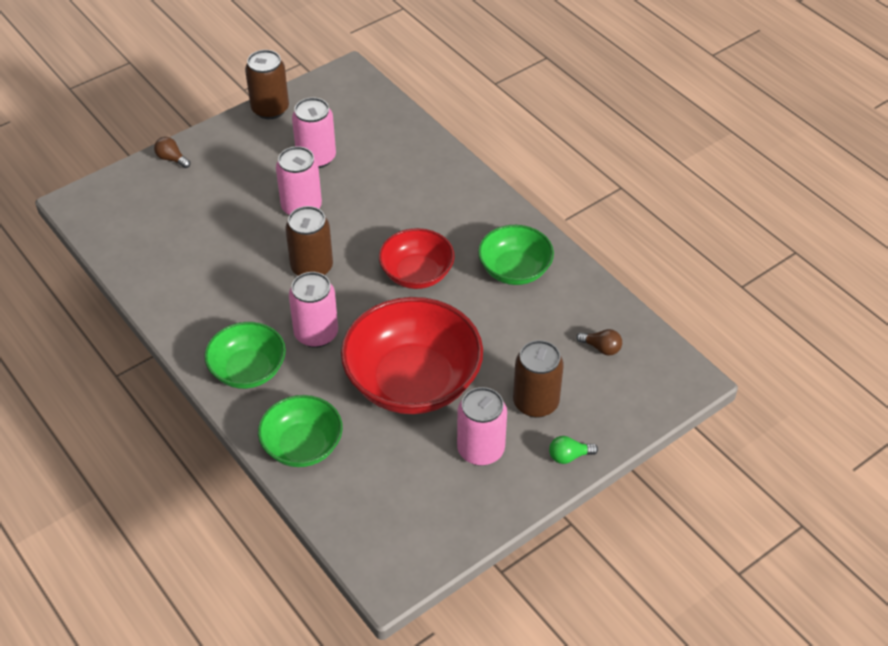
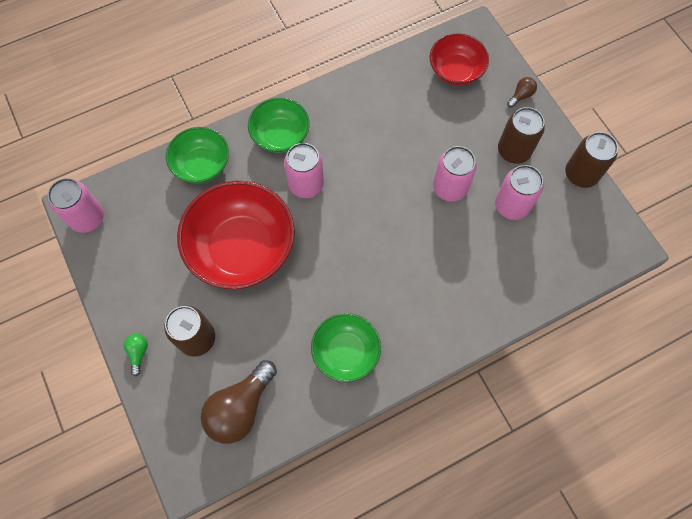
camera: 100 degrees right, 20 degrees up
(312, 267) = (377, 189): brown can -> brown can (513, 151)
(417, 274) = (356, 269): red bowl -> red bowl (456, 71)
(480, 450) = (163, 287): pink can -> pink can (87, 218)
(601, 348) = (240, 408): brown light bulb -> brown light bulb, size x2.22

